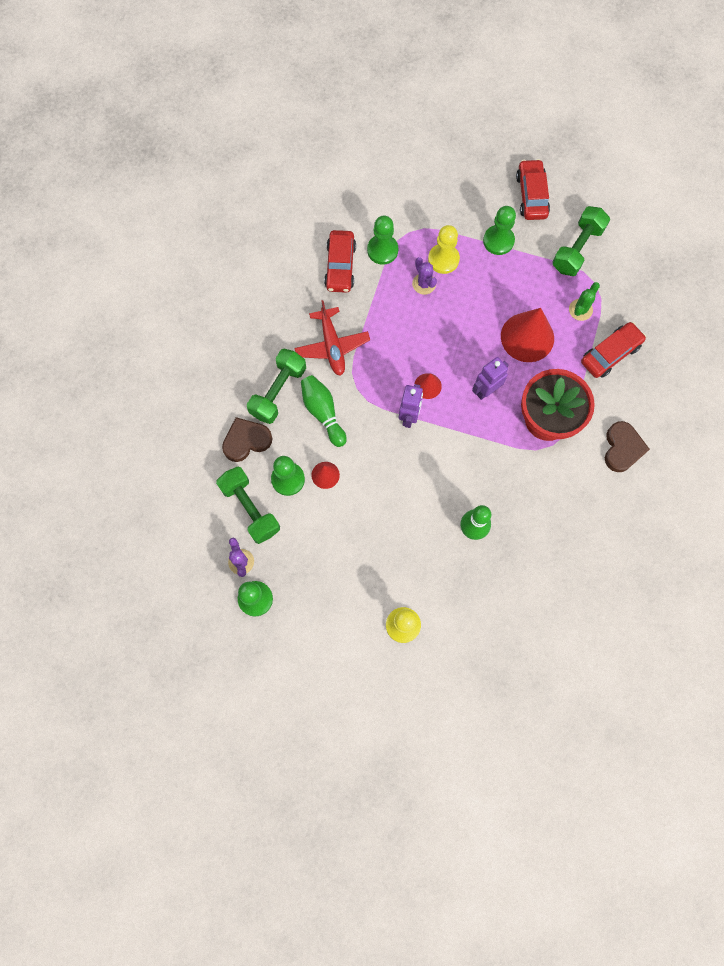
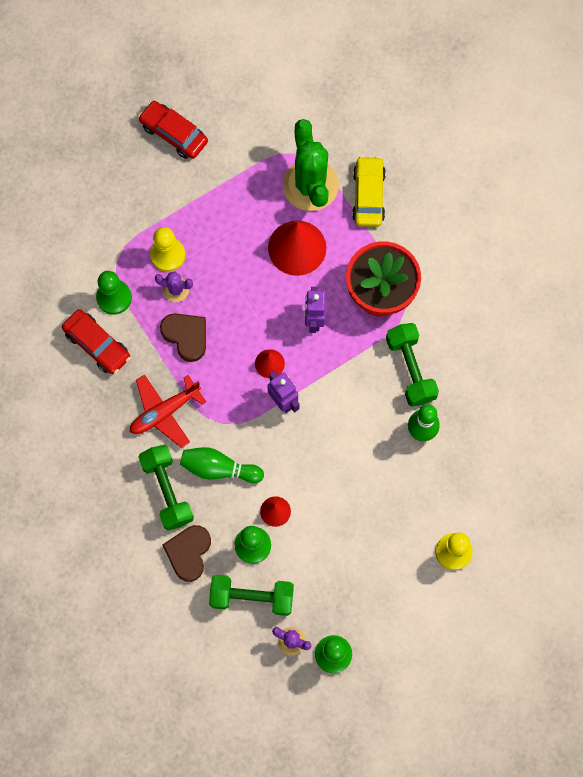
camera: 50 degrees left, 0 degrees up
(332, 346) = (165, 412): red plane -> red plane turned 120 degrees clockwise
(498, 241) = (191, 196): green pawn -> none
(577, 249) = (255, 140): green dumbbell -> green dumbbell (410, 369)
(580, 310) = (310, 185): green cactus -> green cactus, size x2.15
(610, 354) = (368, 196): red car -> yellow car
(622, 448) = (454, 257): brown heart -> brown heart (186, 336)

